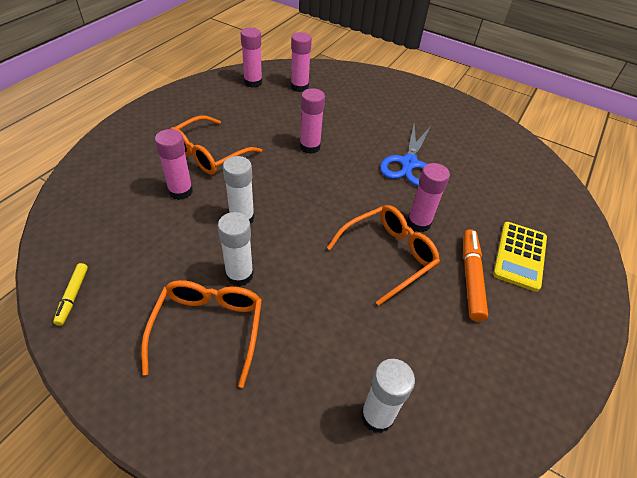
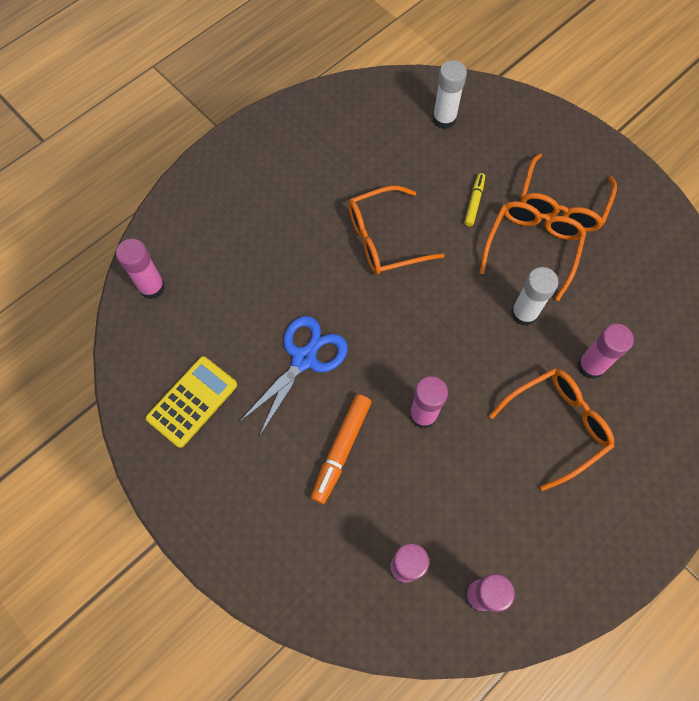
camera: 160 degrees left, 20 degrees up
(73, 296) = (680, 256): yellow marker -> yellow marker (474, 202)
(239, 275) = (532, 247): white glue stick -> orange glasses
(418, 223) = (335, 269): pink glue stick -> pink glue stick (152, 287)
(471, 278) = (315, 201): orange marker -> orange marker (341, 450)
(520, 256) = (252, 212): yellow calculator -> yellow calculator (192, 401)

